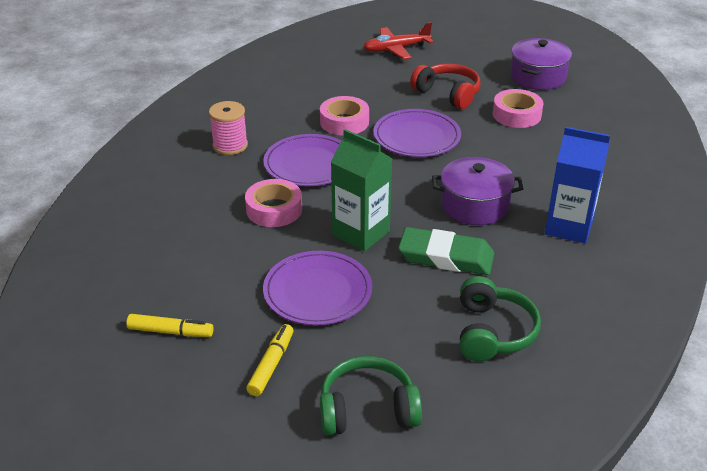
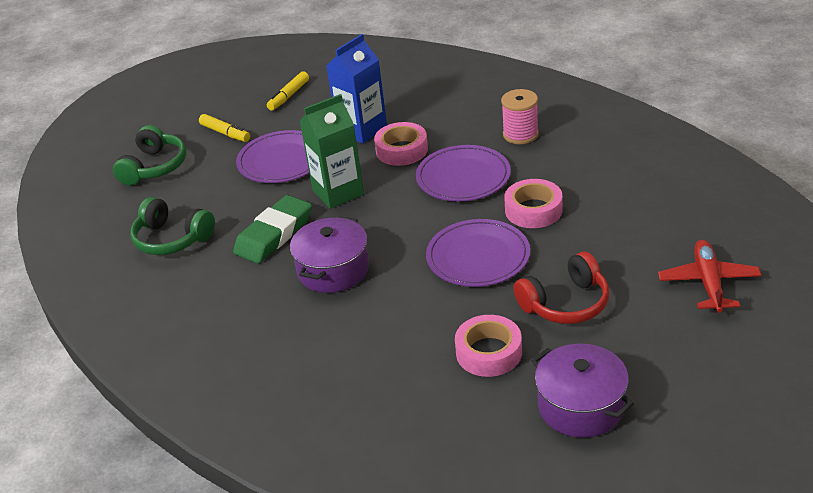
camera: 115 degrees right, 0 degrees up
(568, 227) = (259, 326): blue carton -> blue carton (362, 130)

